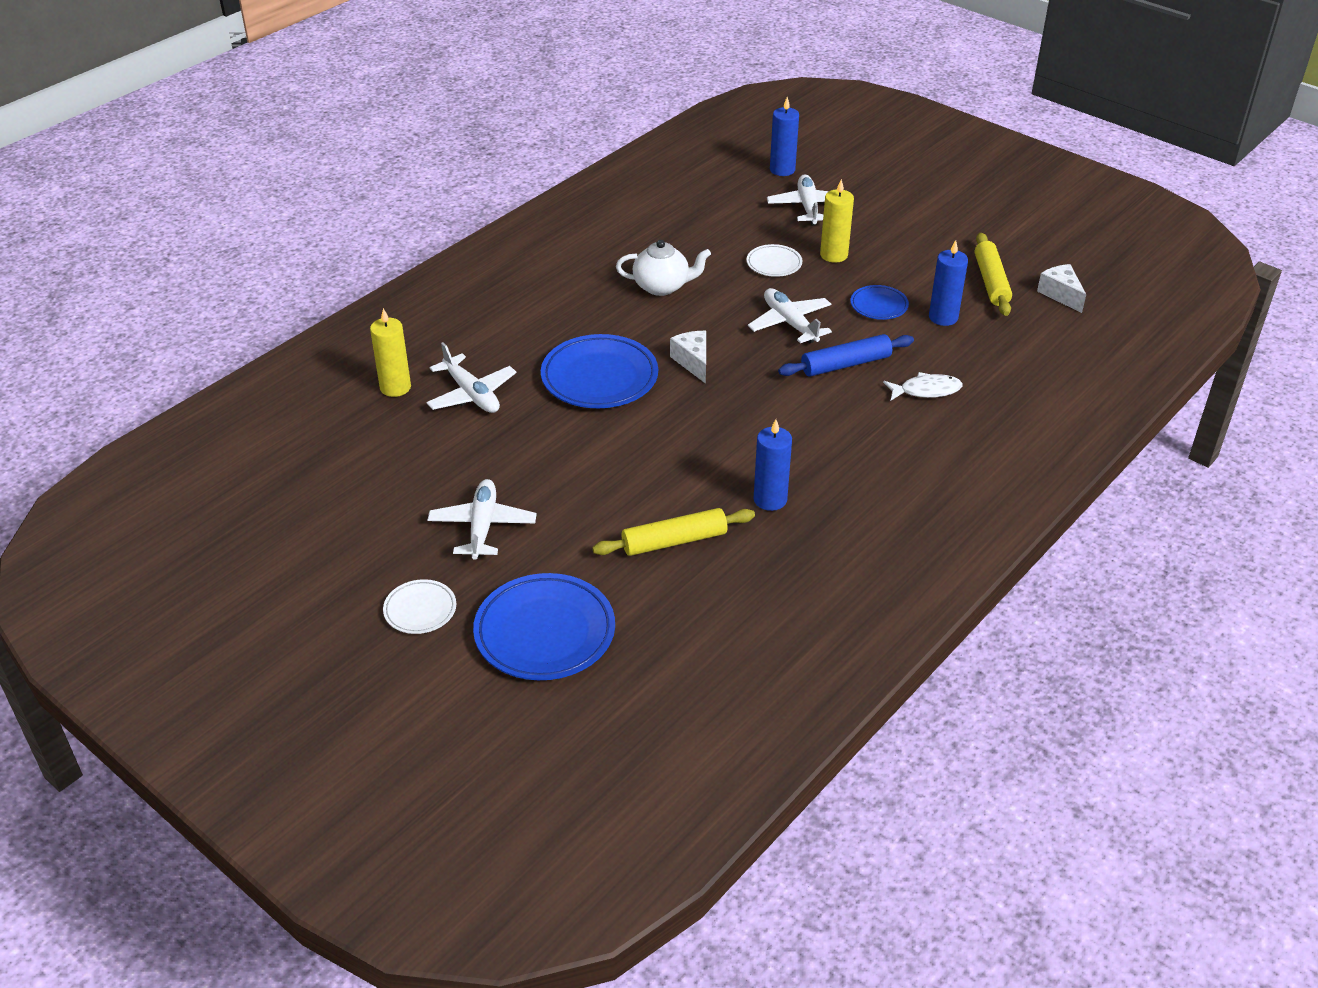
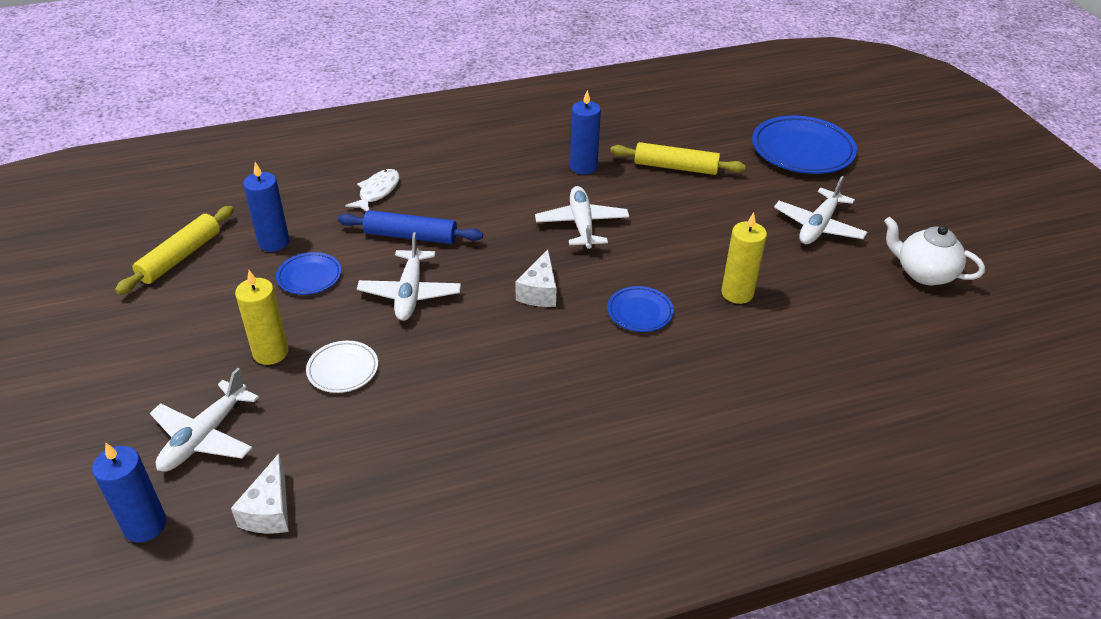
camera: 150 degrees left, 0 degrees up
(395, 387) = (858, 386): yellow candle -> yellow candle (737, 293)
(420, 610) = (888, 190): white plate -> none
(472, 394) = (778, 345): white plane -> white plane (581, 224)
(599, 377) = (640, 312): blue plate -> blue plate, size x0.52
(662, 286) = (489, 393): white teapot -> white teapot (924, 273)
(926, 390) = (377, 192): white fish -> white fish turned 90 degrees clockwise
(1060, 295) = (149, 221): white cheese -> white cheese (270, 511)

